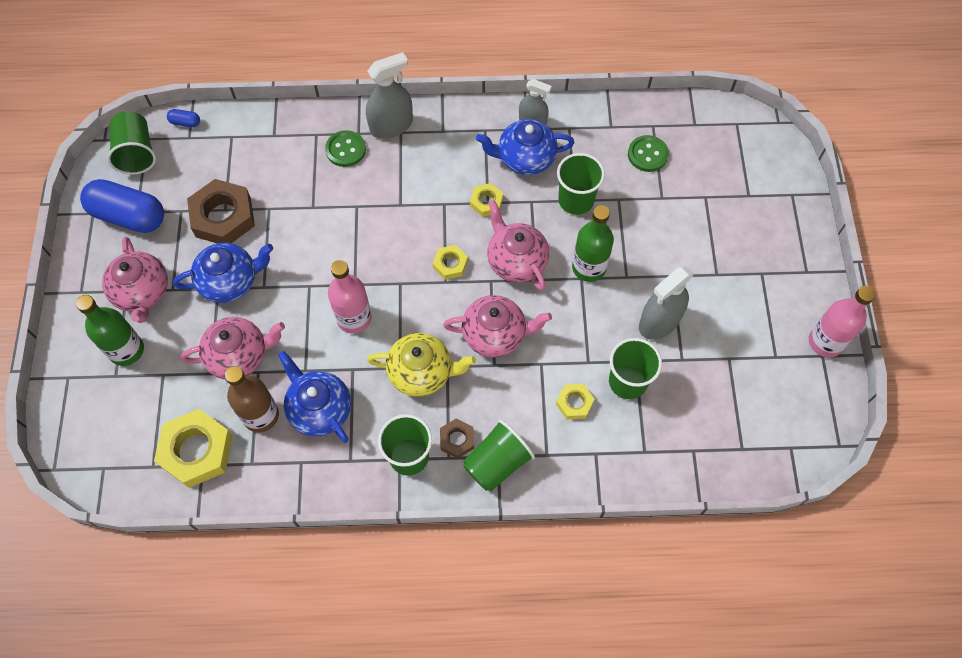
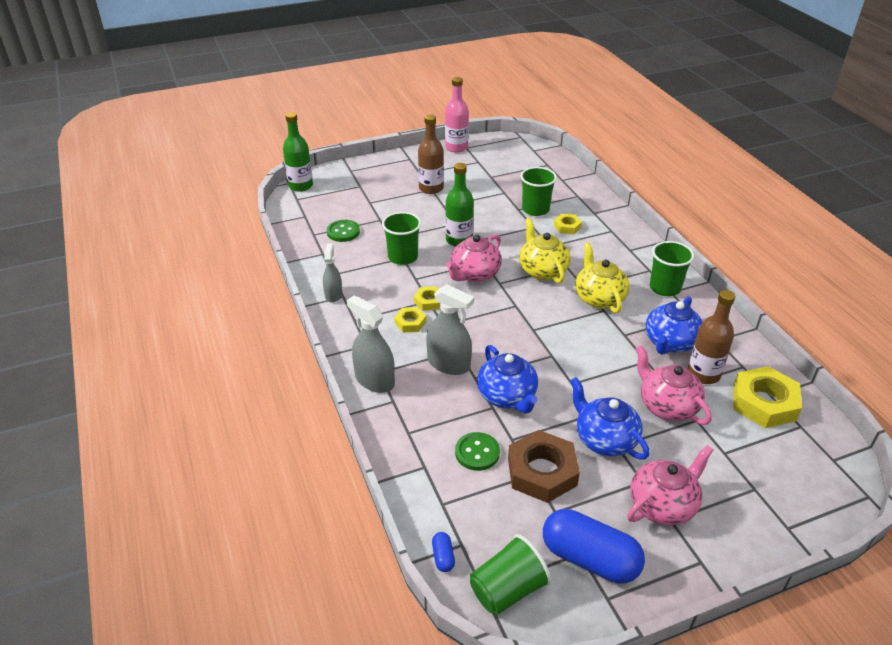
camera: 110 degrees left, 25 degrees down
(126, 350) = (726, 491): green bottle -> green bottle (300, 186)
(129, 216) = (590, 558): blue capsule -> blue capsule turned 60 degrees counterclockwise
(345, 150) = (417, 404): green button -> green button (477, 452)
(354, 318) = (582, 346): pink bottle -> none
(450, 264) = (498, 307): yellow nut -> yellow nut (410, 323)
(457, 440) = (634, 269): brown nut -> none
(495, 334) = (542, 270): pink teapot -> yellow teapot
(497, 463) = (635, 249): green cup -> none
(525, 158) = (374, 290): blue teapot -> blue teapot (507, 396)
(659, 321) = (482, 205): grey spray bottle -> grey spray bottle (448, 364)
(719, 274) = (431, 188): none -> brown bottle

